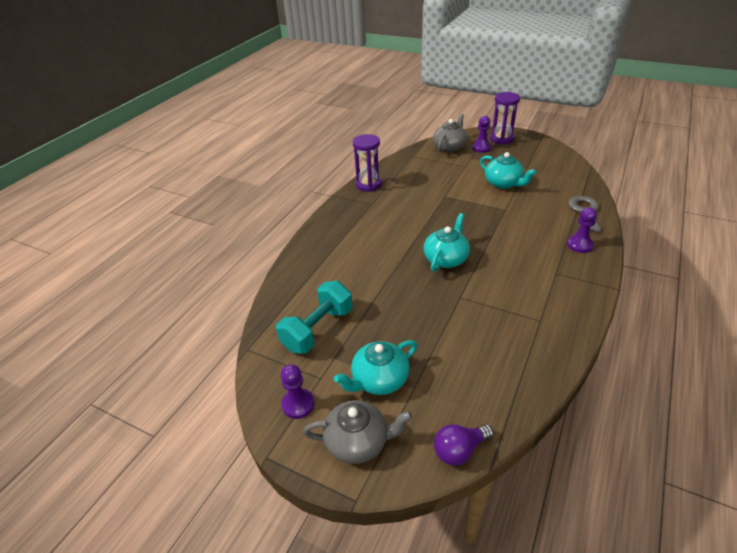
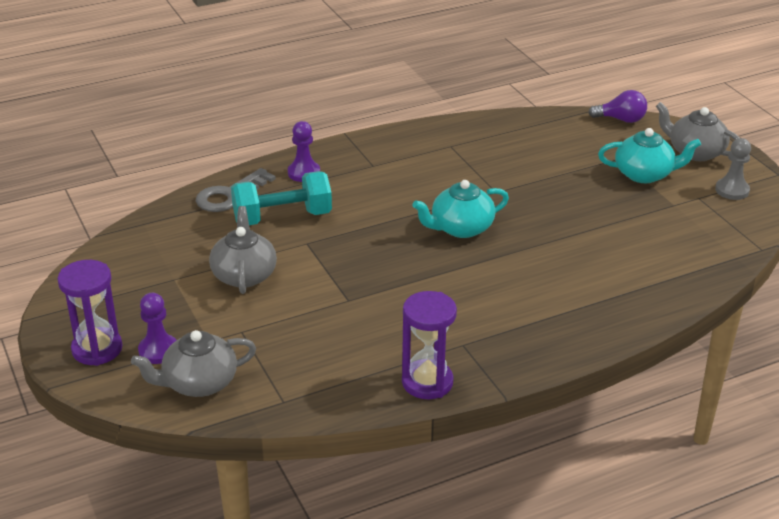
camera: 145 degrees left, 5 degrees down
(298, 404) = (732, 190): purple pawn -> grey pawn
(318, 329) = (673, 232): turquoise dumbbell -> turquoise dumbbell (282, 218)
(503, 183) = (244, 275): turquoise teapot -> grey teapot

